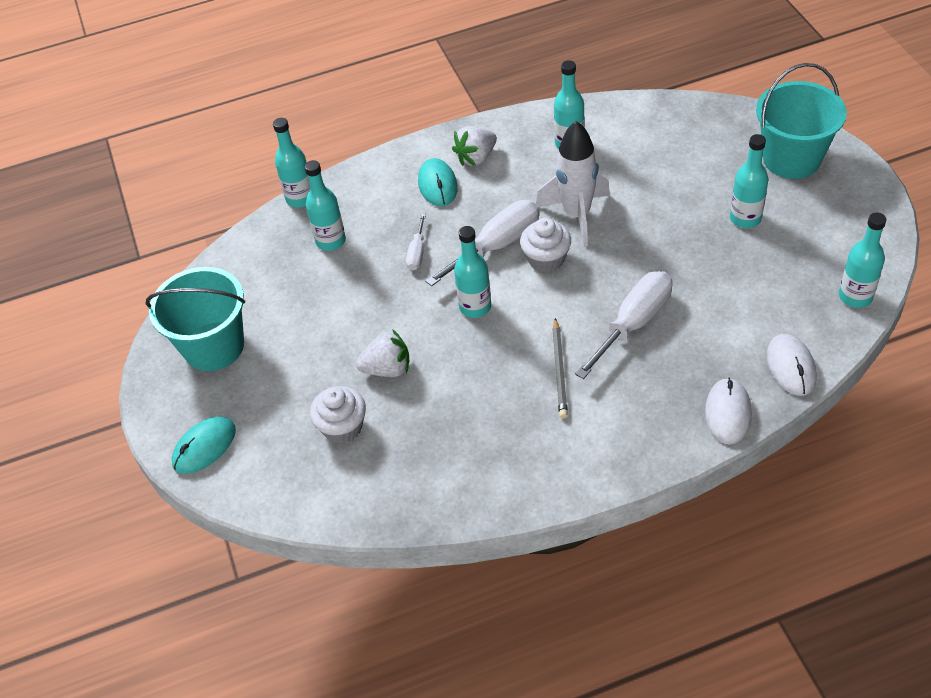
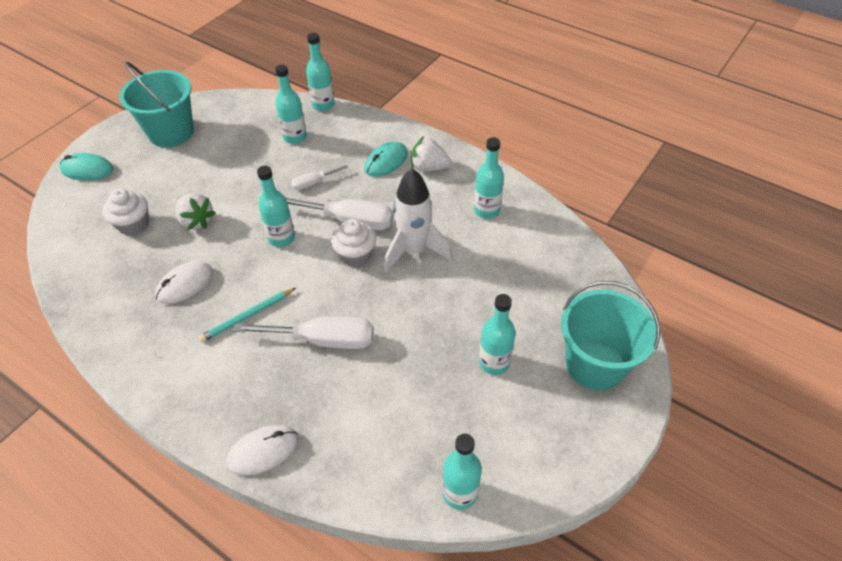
camera: 50 degrees right, 0 degrees up
(560, 370) = (247, 316): grey pencil -> turquoise pencil
(791, 366) = (342, 476): white mouse -> white mouse (185, 284)

